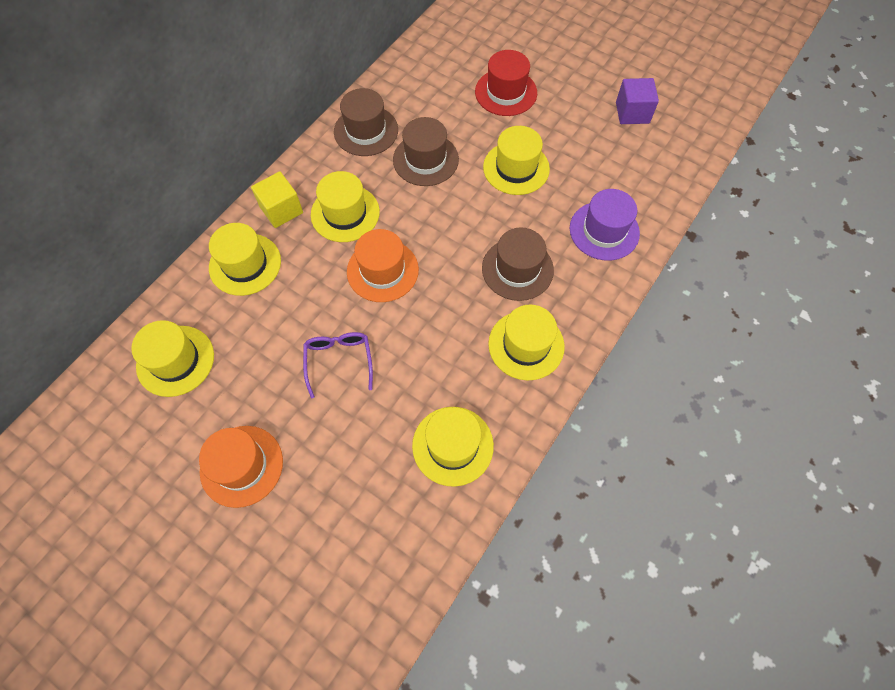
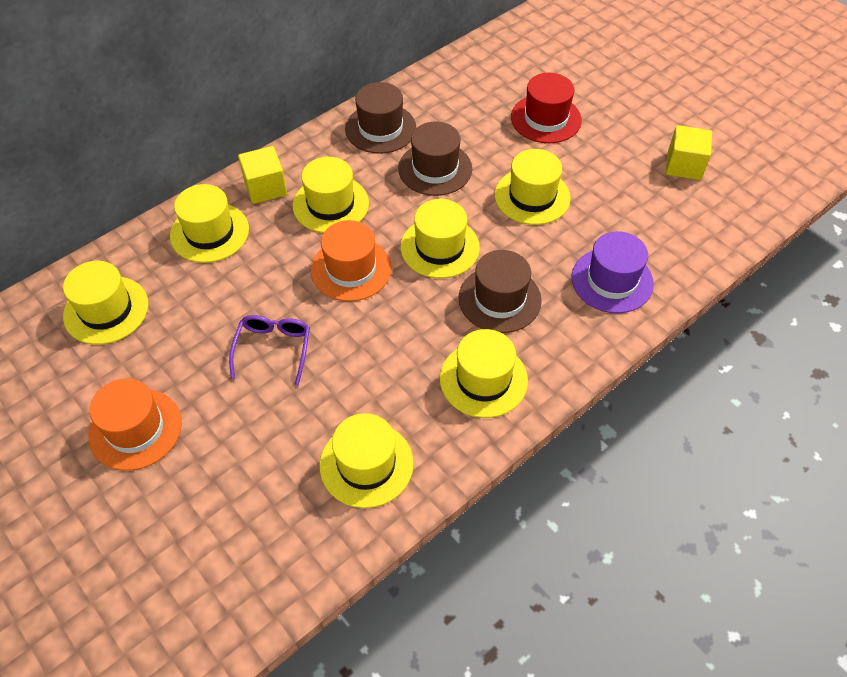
camera: 15 degrees right, 10 degrees down
(452, 233) = (440, 247): none -> yellow hat
(632, 113) = (684, 165): purple cube -> yellow cube

